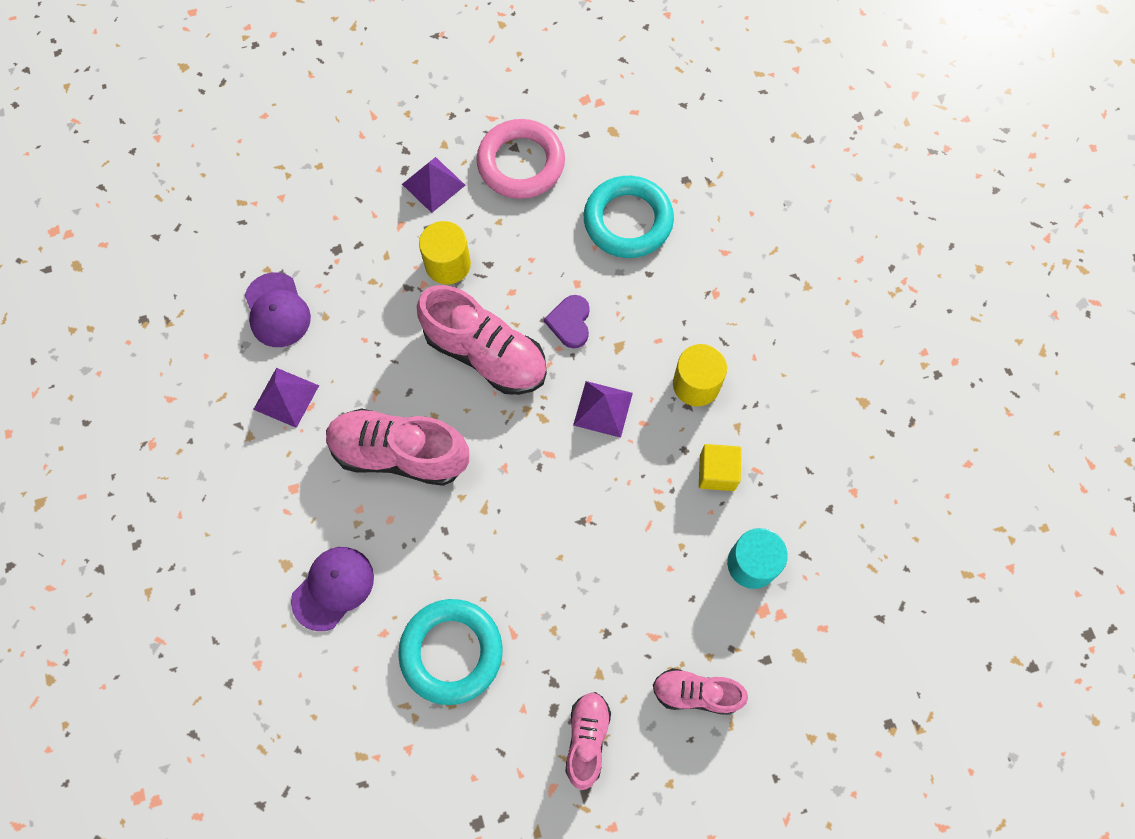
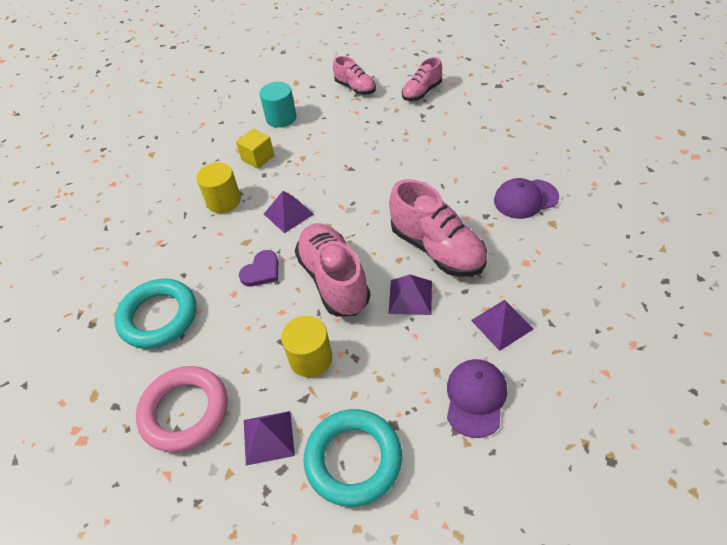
camera: 140 degrees left, 20 degrees down
(394, 378) = (410, 297): none -> purple pyramid
(451, 652) = (469, 145): turquoise ring -> turquoise ring (353, 459)

